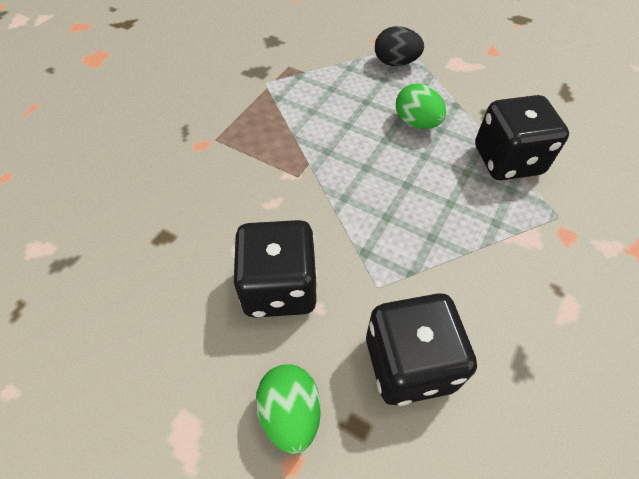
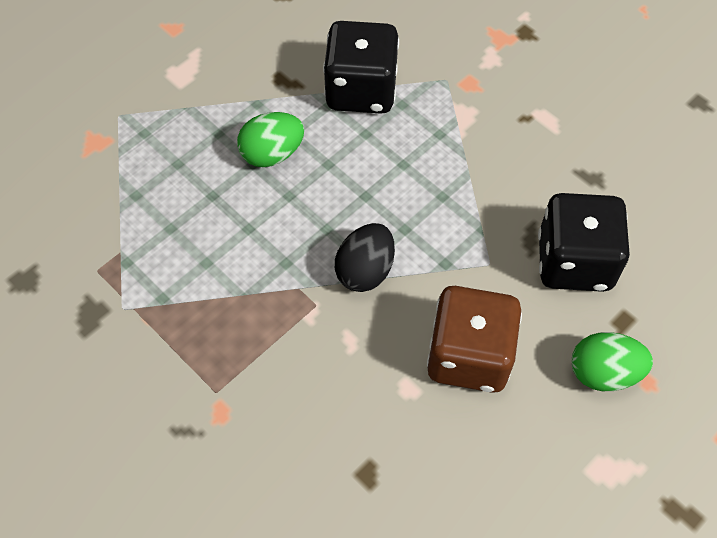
camera: 75 degrees left, 5 degrees up
(279, 287) = (469, 356): black dice -> brown dice
(395, 63) = (149, 139): black egg -> black egg (365, 270)

